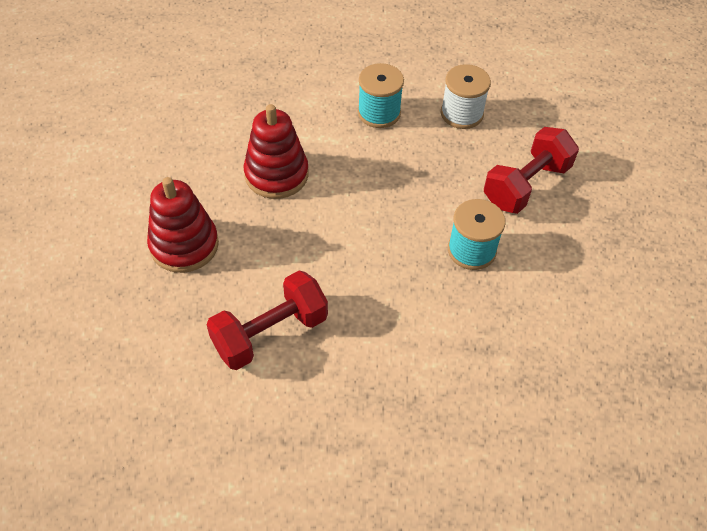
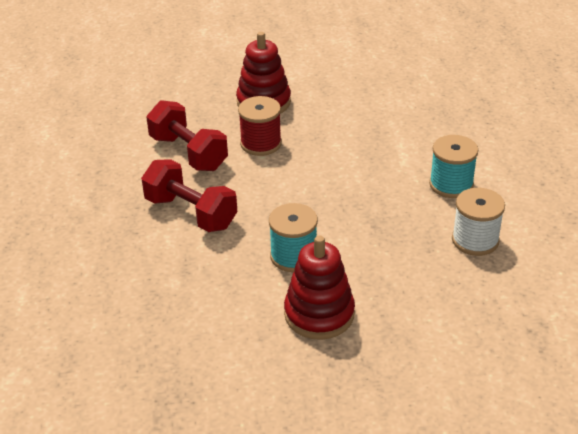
camera: 85 degrees right, 15 degrees down
(270, 257) = (261, 143): none -> red spool
(276, 174) = (350, 135): red stacking toy -> red stacking toy (319, 314)
(526, 185) = (389, 291): red dumbbell -> red dumbbell (191, 213)

